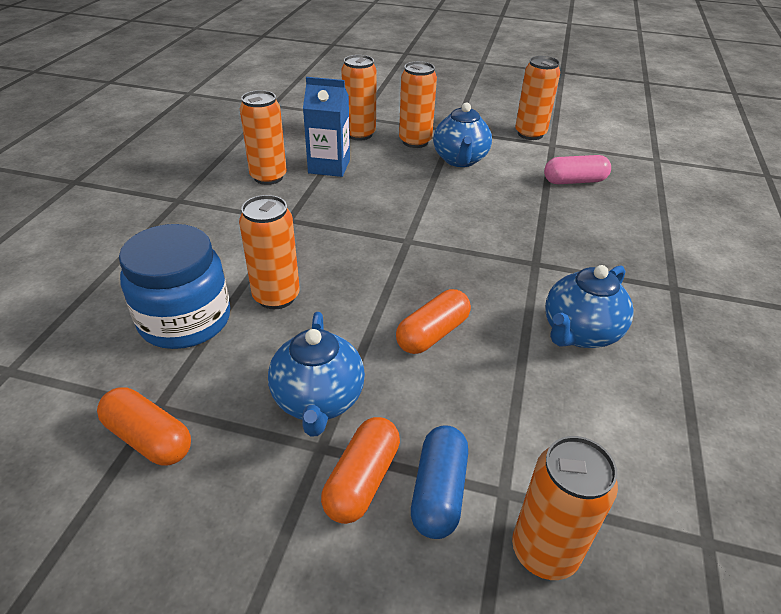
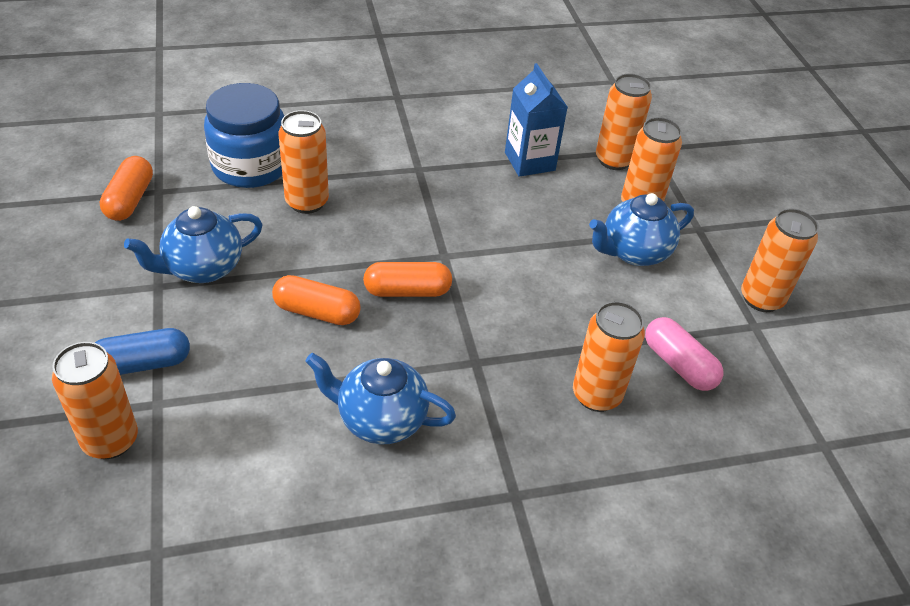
camera: 60 degrees right, 5 degrees up
(268, 177) = (476, 131): orange can -> orange can (596, 395)
(362, 480) = (136, 318): orange capsule -> orange capsule (407, 291)

